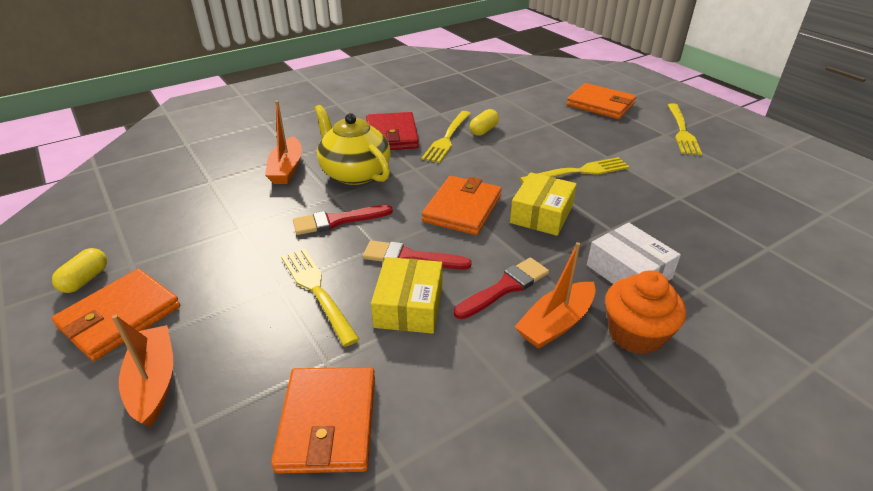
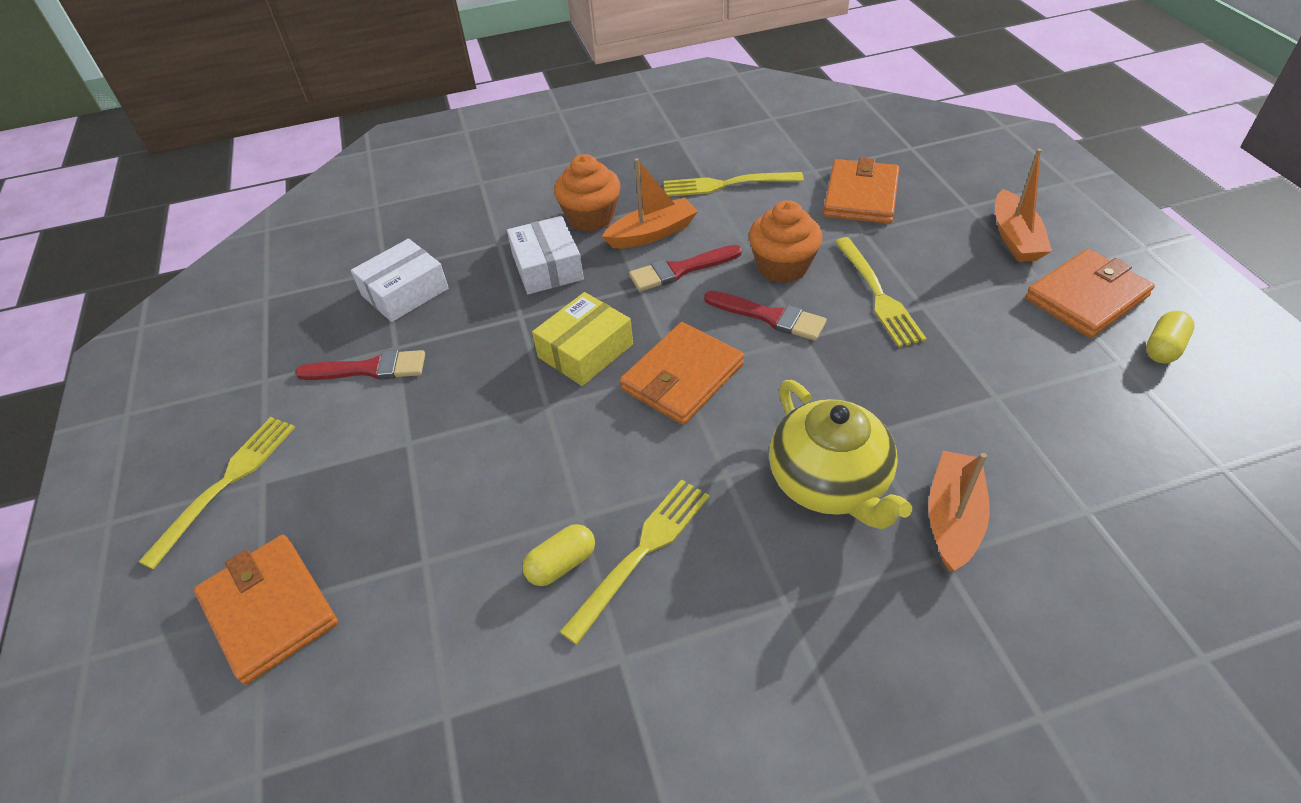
camera: 160 degrees left, 10 degrees up
(337, 221) = (857, 385): red brush -> red brush (369, 369)
(391, 135) = (748, 588): red wallet -> none
(409, 306) = (782, 266): yellow box -> orange cupcake
(579, 172) = (479, 417): yellow fork -> yellow fork (726, 185)
(724, 233) = (405, 292): none -> white box

